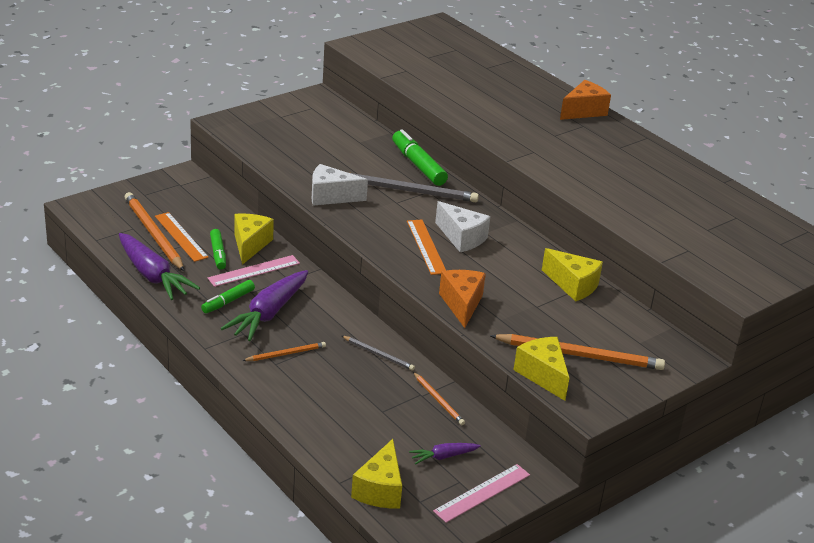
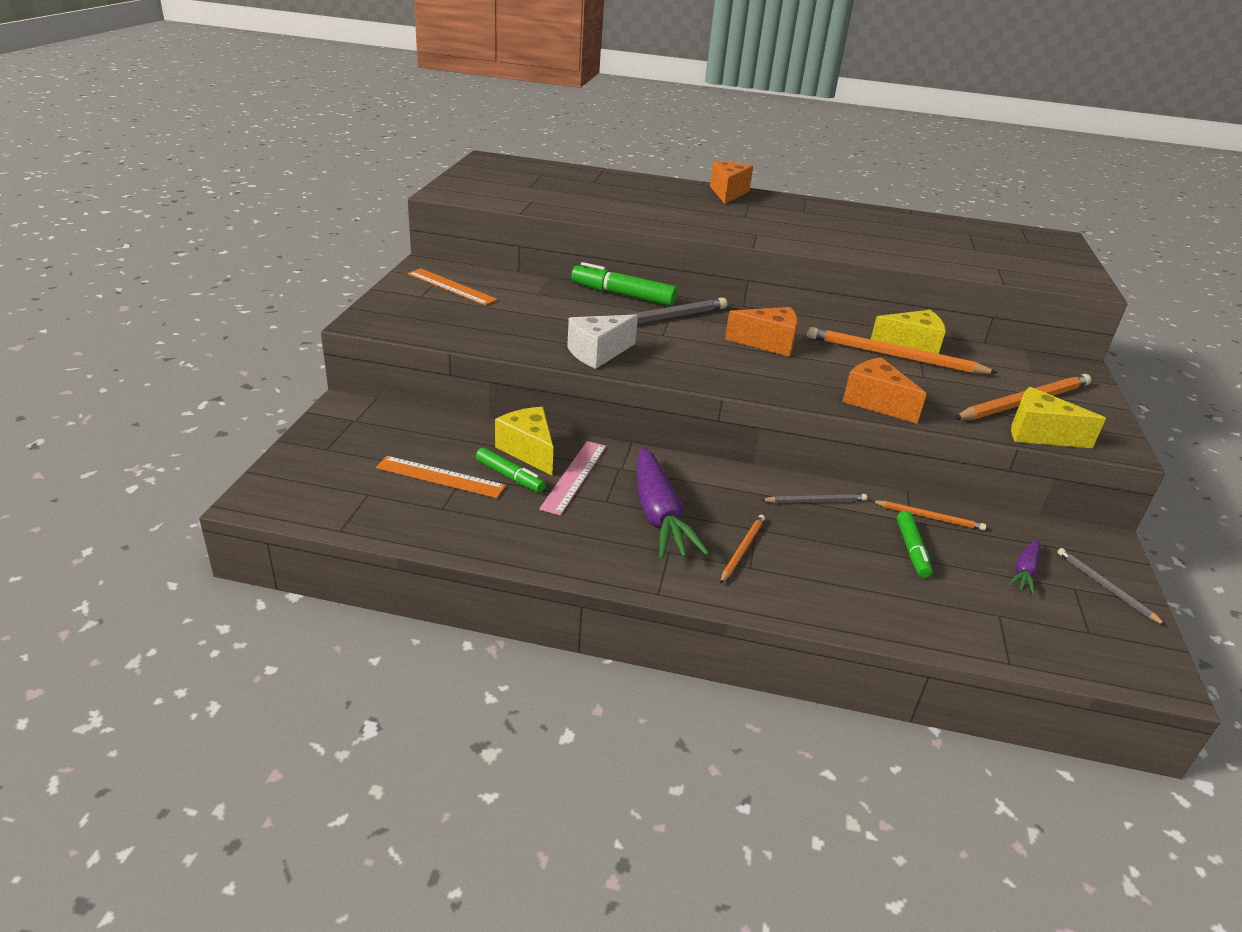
camera: 40 degrees left, 0 degrees up
(153, 234) = (403, 489): orange pencil -> orange pencil (894, 356)
(153, 276) = (474, 539): purple carrot -> none
(228, 301) = (600, 524): green marker -> green marker (912, 550)
(380, 489) = (1047, 644): yellow cheese -> none
(426, 246) = (757, 363): orange ruler -> orange ruler (451, 286)
(462, 238) = (768, 343): white cheese -> orange cheese
(482, 493) = (1105, 587): pink ruler -> grey pencil

